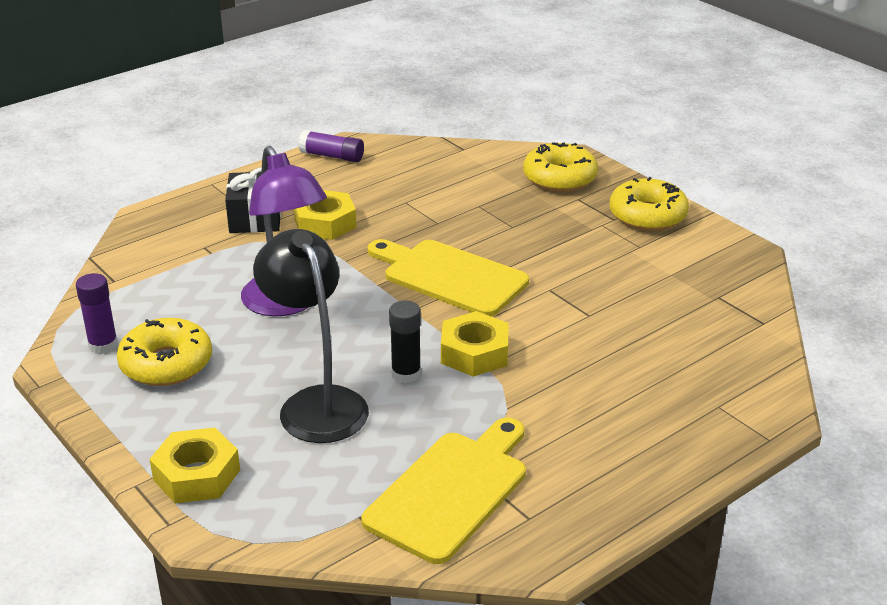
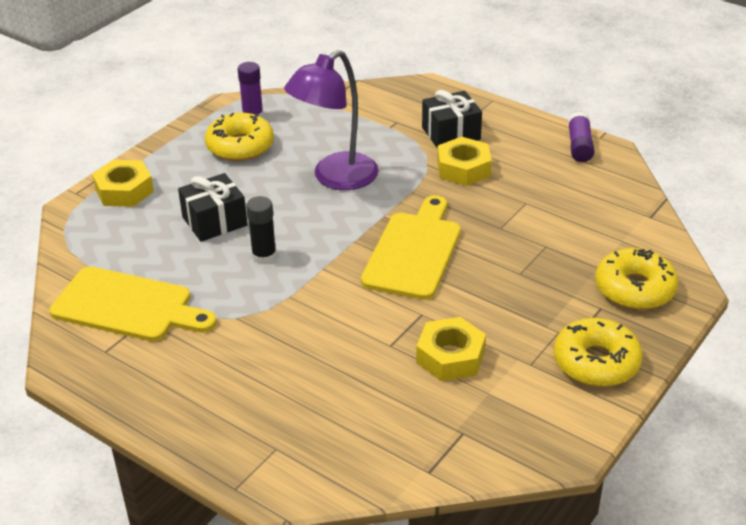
camera: 75 degrees right, 5 degrees up
(316, 403) = (214, 221): black lamp -> black gift
(474, 353) = (305, 286): yellow nut -> yellow nut (450, 356)

